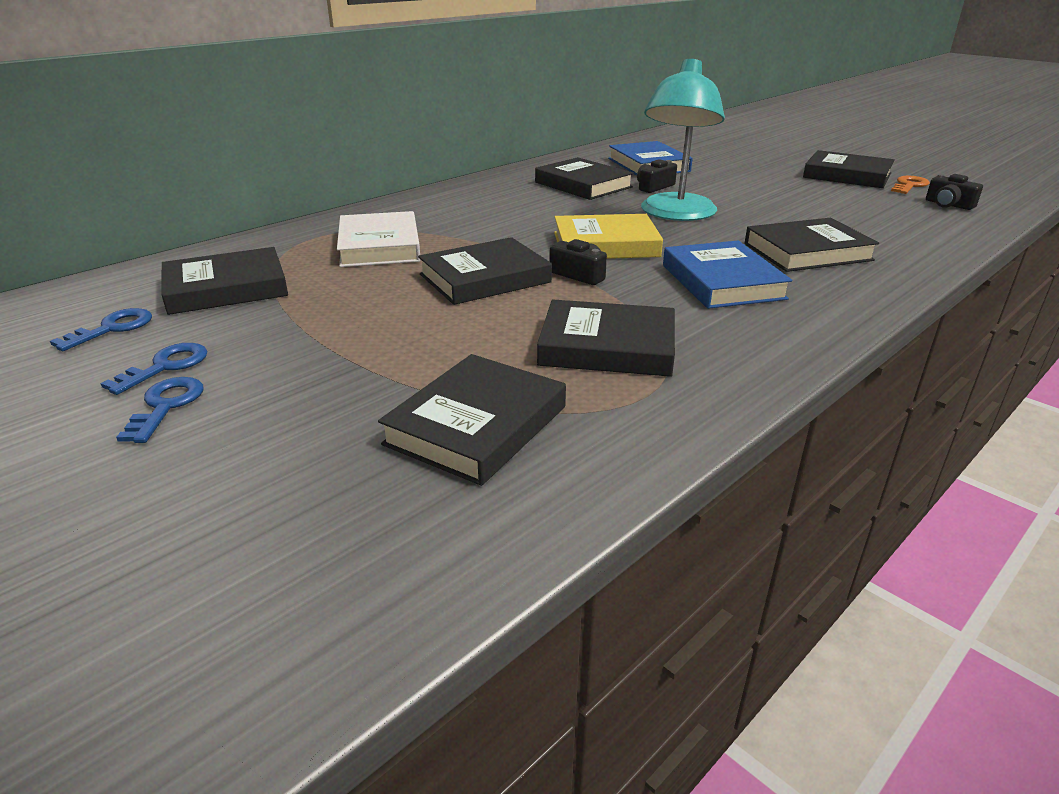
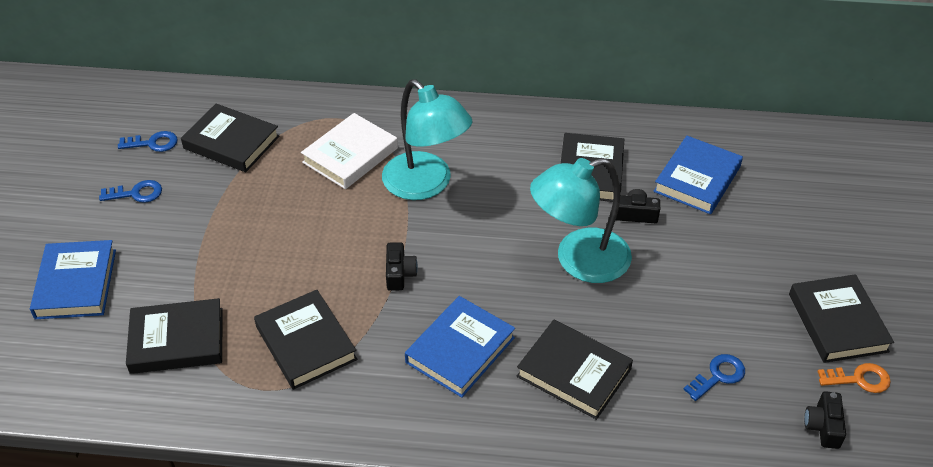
camera: 50 degrees right, 15 degrees up
(166, 406) = (106, 223): blue key -> blue key (718, 376)
(224, 471) = (76, 284): none -> blue book
(484, 232) = (426, 185): none -> turquoise lamp
(485, 278) = (349, 234): black book -> none
(605, 244) = (469, 256): yellow book -> none

